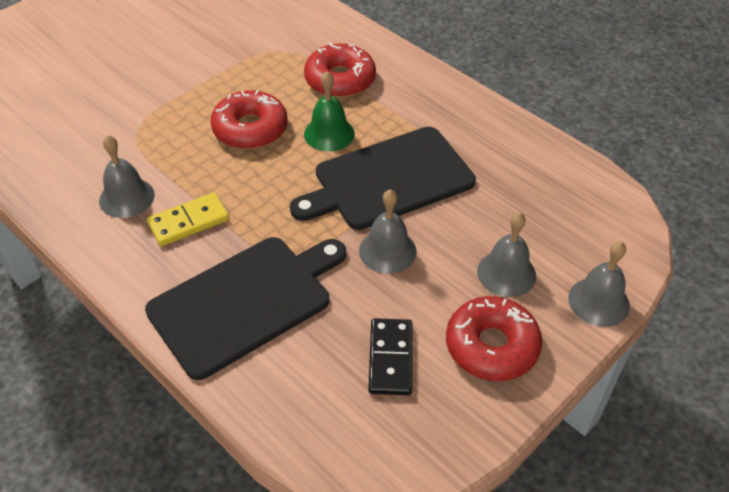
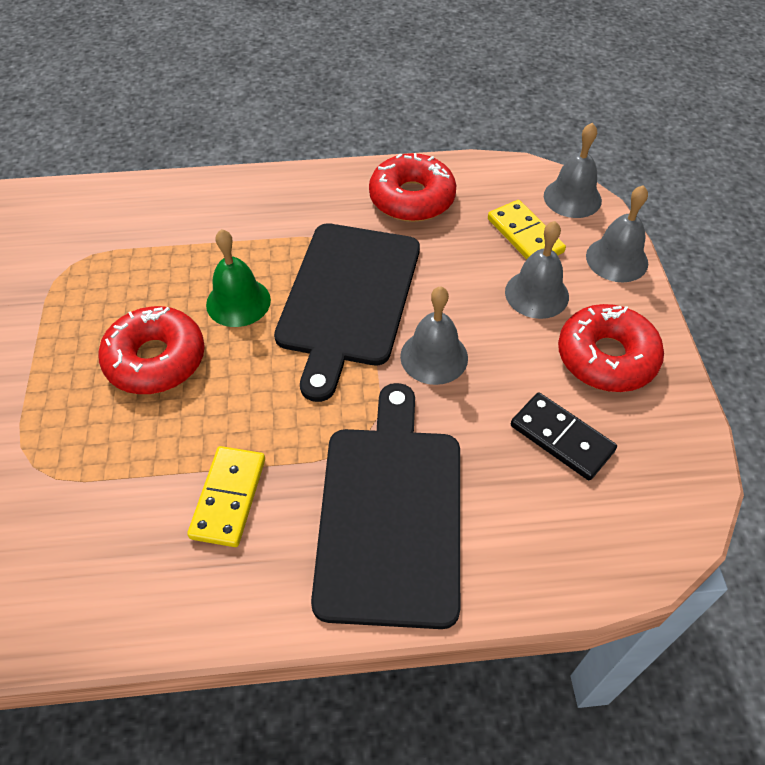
camera: 50 degrees left, 5 degrees up
(126, 197) = (125, 538): grey bell -> grey bell (572, 198)
(340, 80) = (175, 246): red donut -> red donut (412, 198)
(555, 235) = (524, 235): none -> yellow domino

